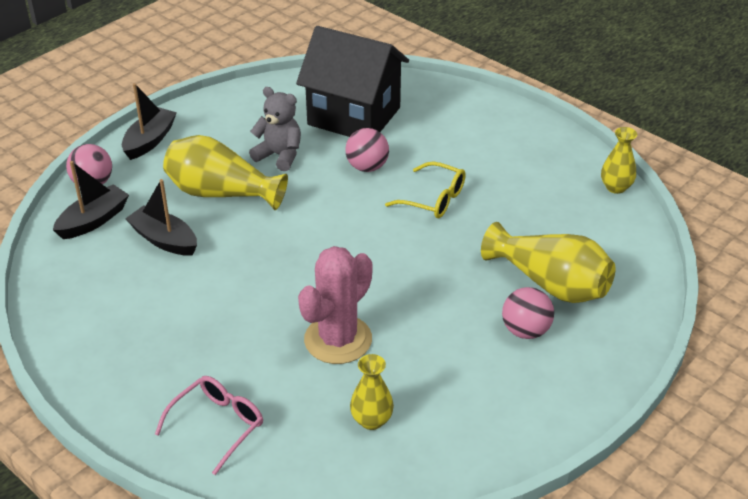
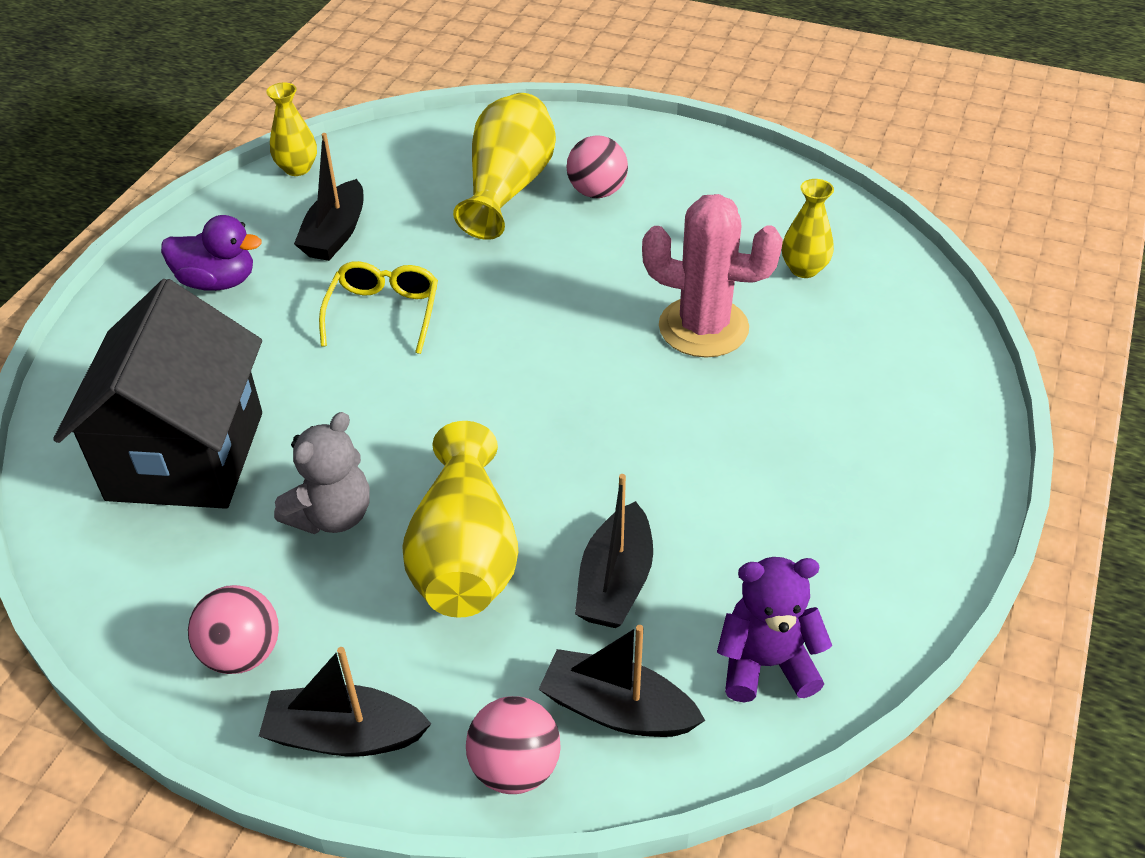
camera: 110 degrees left, 5 degrees up
(74, 278) = (766, 664): none -> purple teddy bear
(218, 425) = (904, 385): pink glasses -> none
(279, 155) = (332, 515): grey teddy bear -> grey teddy bear turned 150 degrees counterclockwise
(367, 167) = (329, 400): pink ball -> pink ball (242, 653)
(499, 140) = (217, 281): none -> purple duck
(528, 192) = (335, 234): none -> black boat

